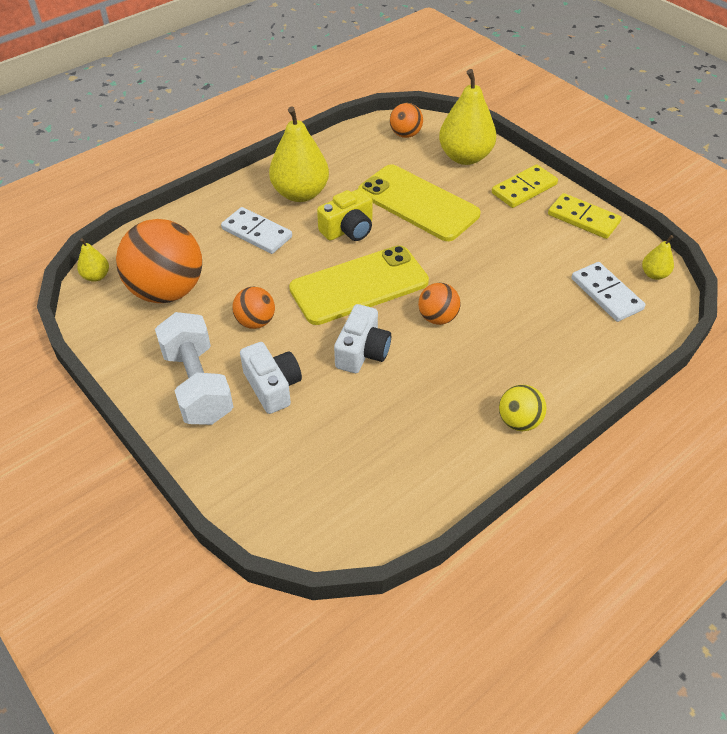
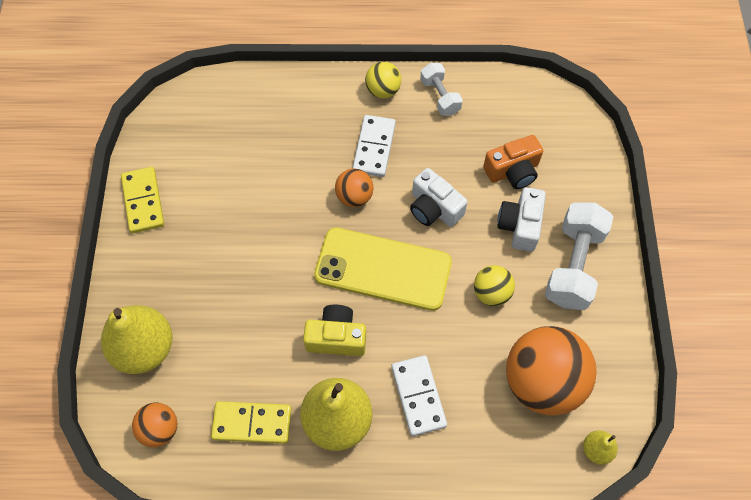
camera: 140 degrees left, 15 degrees up
(255, 322) = (491, 293): orange ball -> yellow ball
(320, 430) = (513, 171): none -> orange camera
(362, 352) = (434, 208): white camera -> white camera turned 105 degrees counterclockwise
(418, 203) = (248, 322): yellow phone -> none
(460, 455) = (440, 96): none -> white dumbbell
(524, 189) = (145, 268): yellow domino -> yellow domino (252, 423)
(606, 294) = (218, 129): white domino -> white domino (374, 147)
(654, 274) = (165, 119): yellow pear -> none

